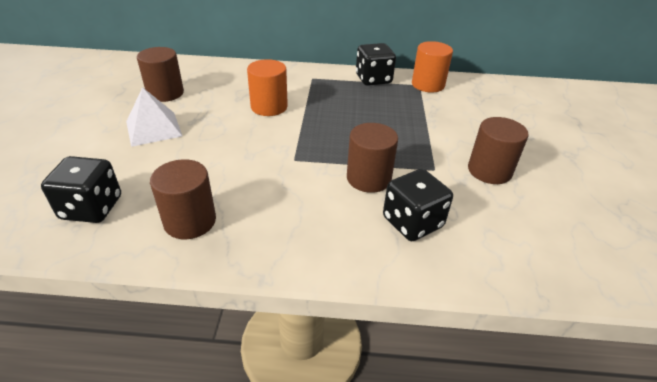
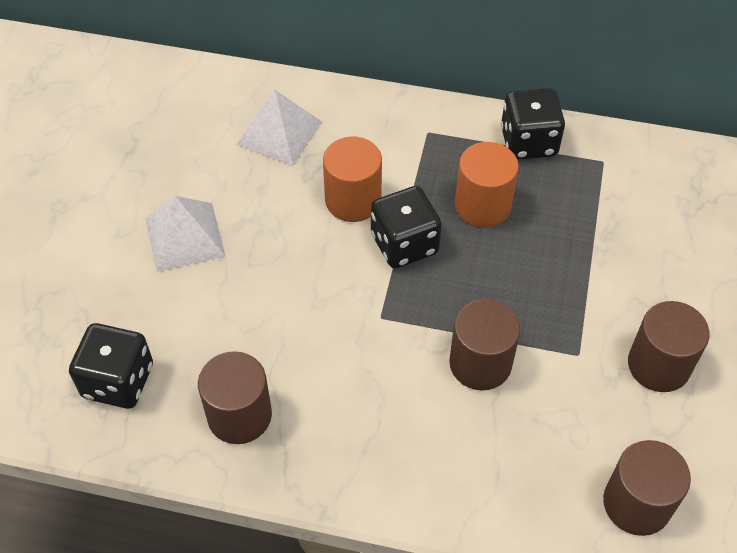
camera: 10 degrees right, 15 degrees up
(165, 93) = (197, 157): brown cylinder -> brown cylinder (636, 504)
(219, 81) = (279, 133): none -> white pyramid
(412, 222) = (523, 447): black dice -> black dice (404, 244)
(428, 85) = (617, 162): orange cylinder -> orange cylinder (482, 206)

